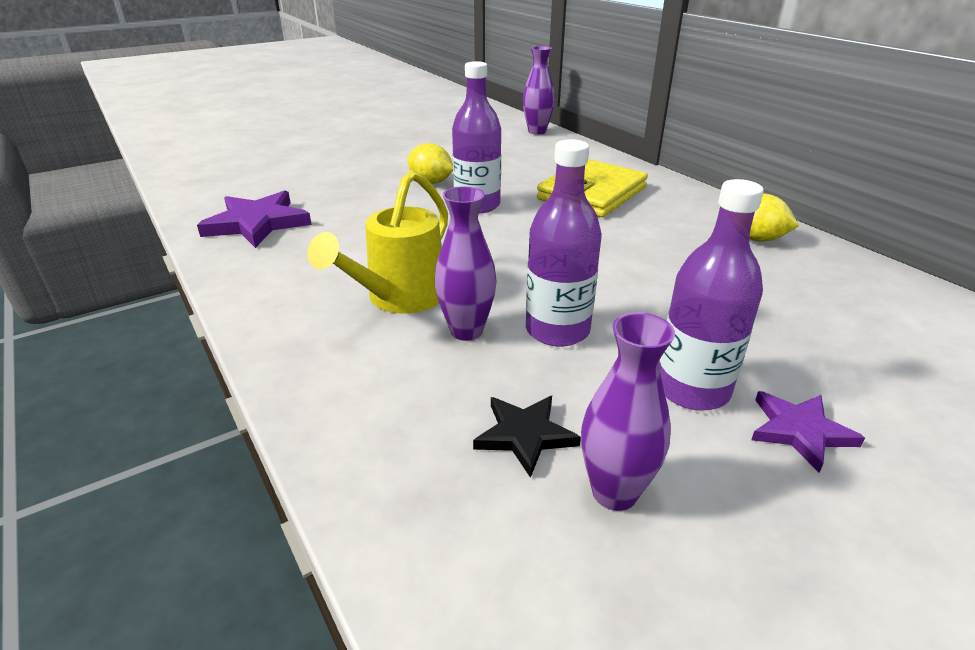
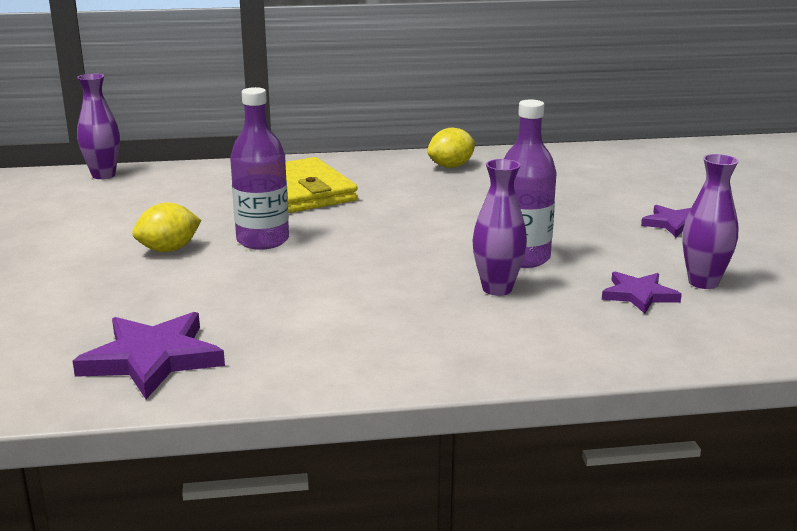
camera: 65 degrees left, 10 degrees down
(399, 298) = (419, 306): yellow watering can -> none
(524, 435) = (639, 295): black star -> purple star
(692, 389) = (620, 238): purple bottle -> none

